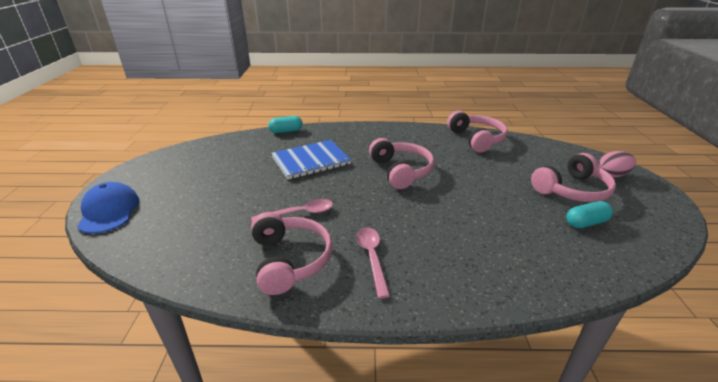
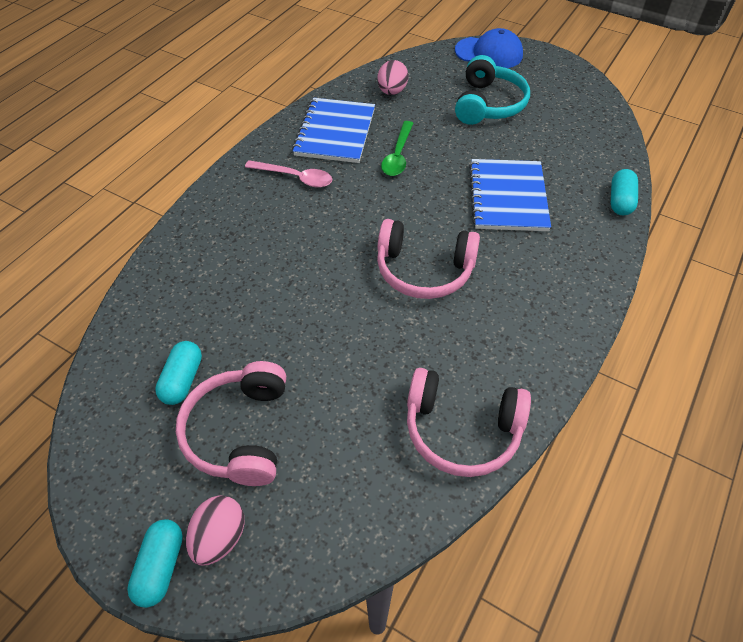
camera: 120 degrees right, 20 degrees up
(200, 248) = (392, 91): none -> pink egg
(202, 191) = (488, 104): none -> turquoise headphones
(290, 260) = (335, 132): pink headphones -> blue notebook
(299, 213) = (398, 155): pink spoon -> green spoon
(648, 184) = (160, 567): none -> turquoise capsule

